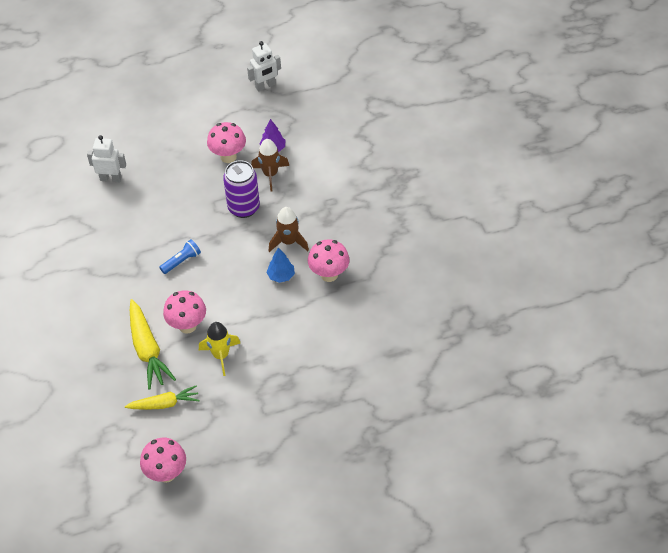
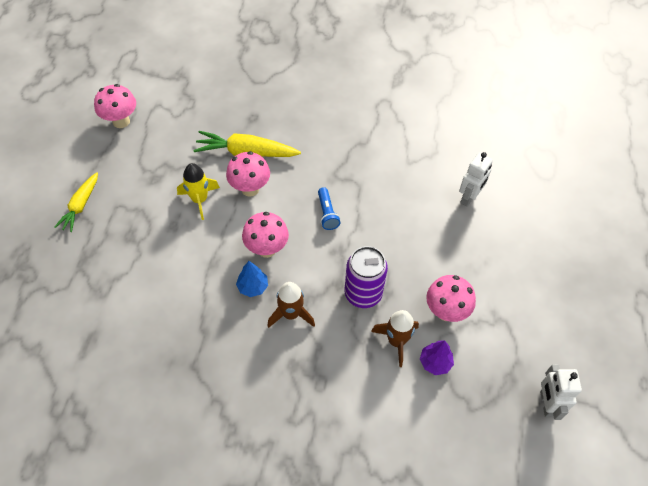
camera: 115 degrees right, 5 degrees up
(164, 404) = (184, 143): yellow carrot -> yellow carrot (81, 205)
(329, 275) = (224, 331): pink mushroom -> pink mushroom (267, 249)

